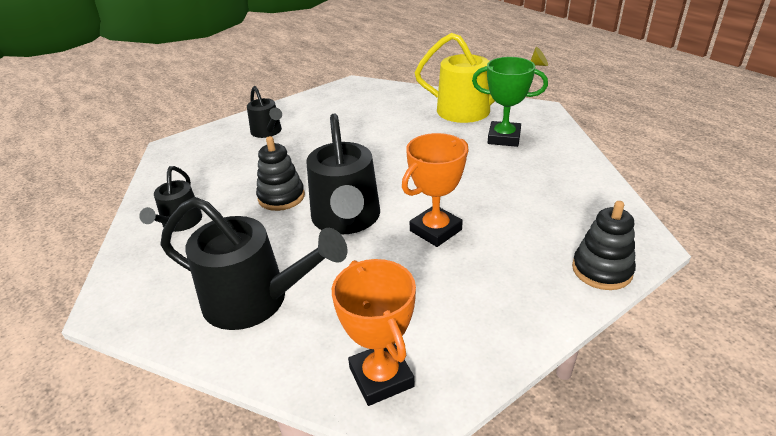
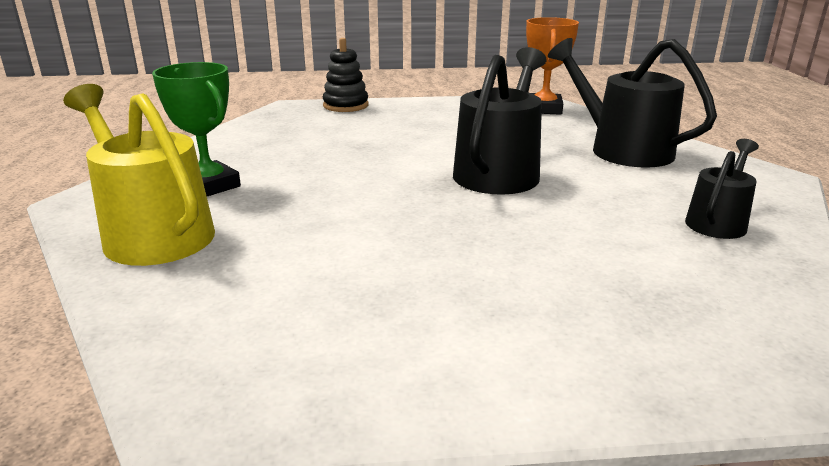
camera: 150 degrees left, 10 degrees down
(268, 132) = (540, 329): black watering can -> none
(281, 197) = (565, 210): black stacking toy -> none
(435, 230) = (424, 145): orange trophy -> none

